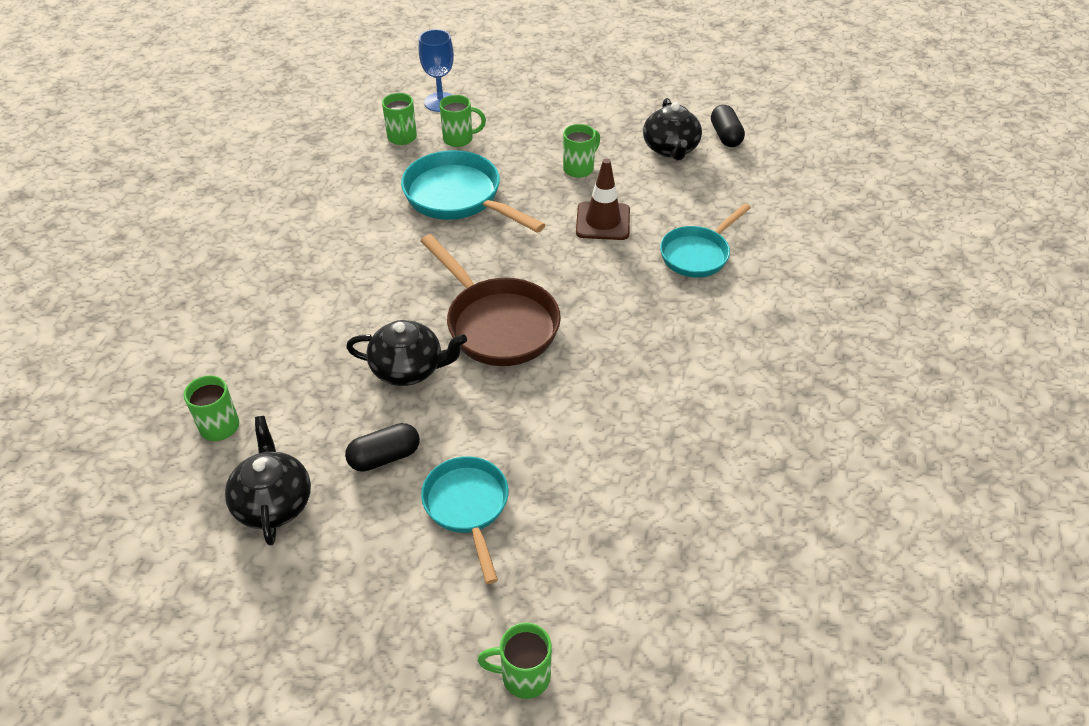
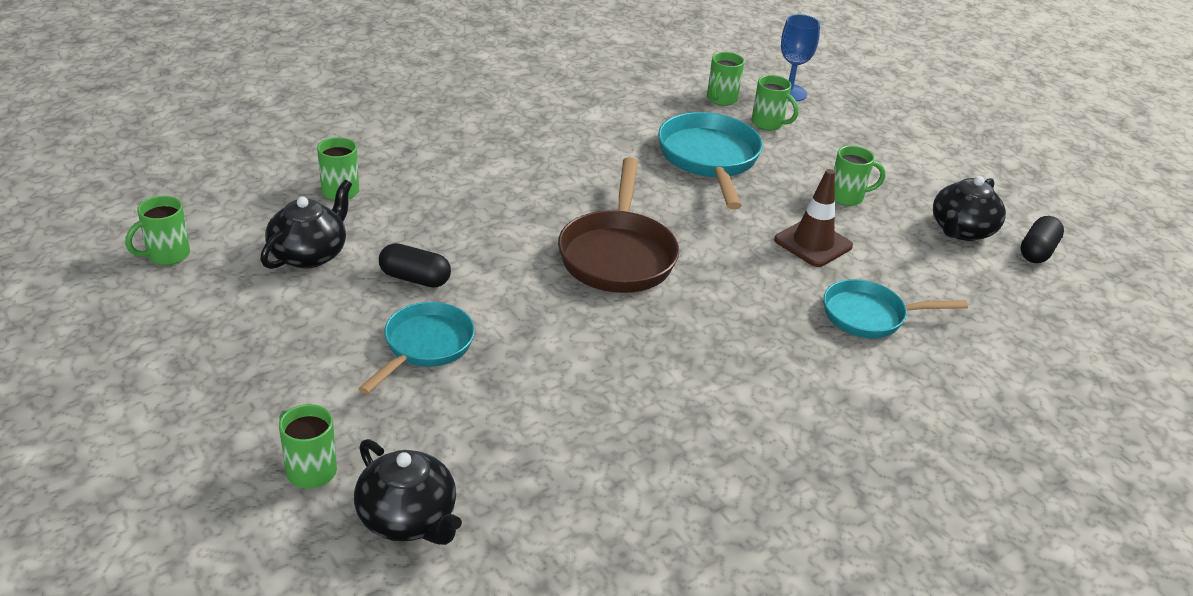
camera: 40 degrees right, 10 degrees down
(150, 604) = (167, 255): none -> green mug
(408, 369) = (509, 239): black teapot -> black teapot (408, 519)

